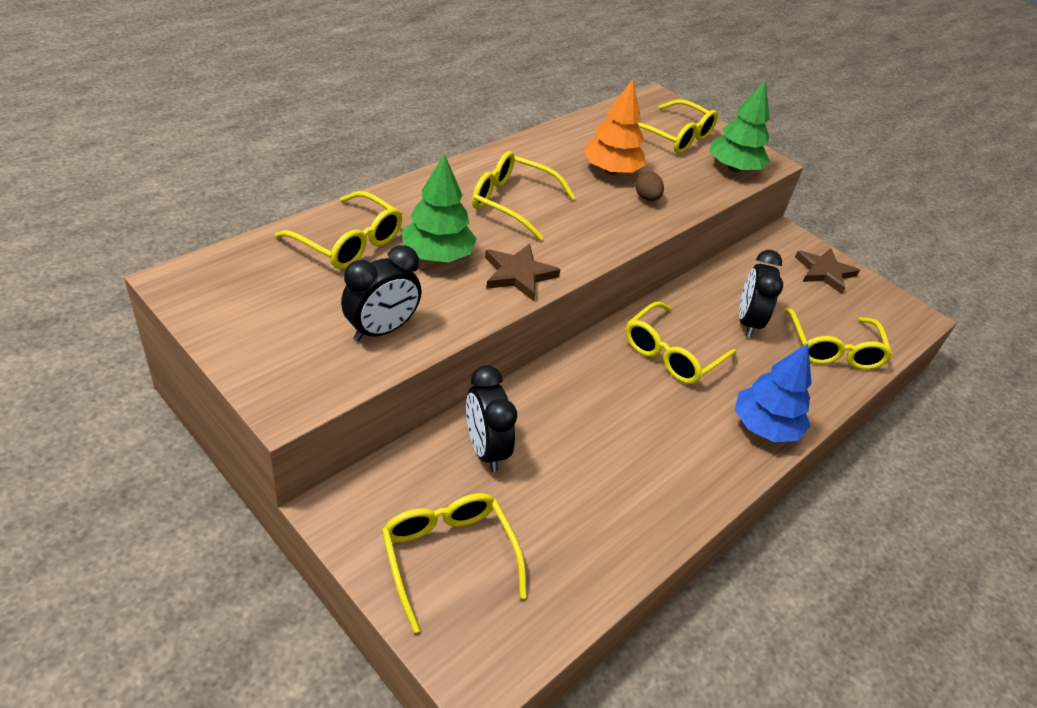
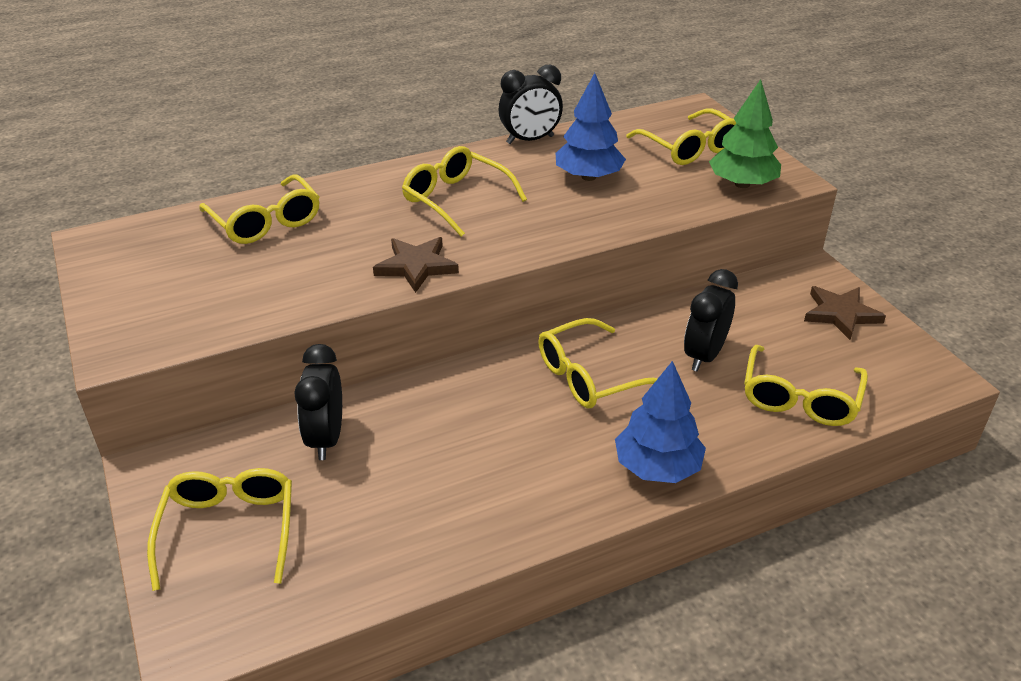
camera: 25 degrees right, 5 degrees down
(381, 330) = (244, 301): black clock -> black clock (530, 140)
(437, 255) = (344, 241): green tree -> none
(611, 171) = (588, 177): orange tree -> blue tree
(646, 198) = (612, 206): brown egg -> none

